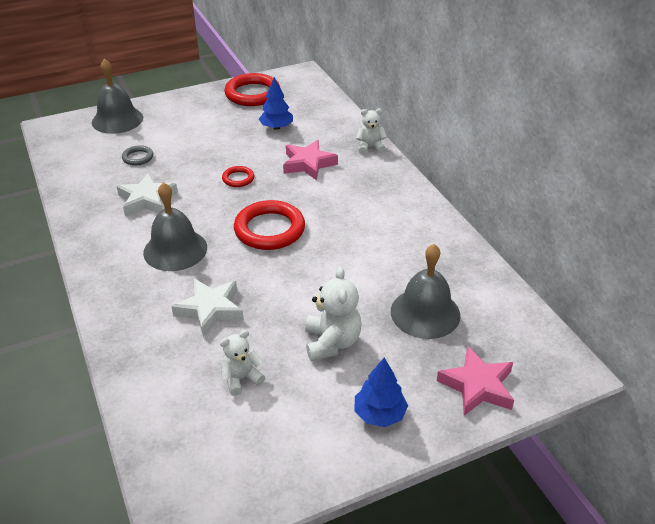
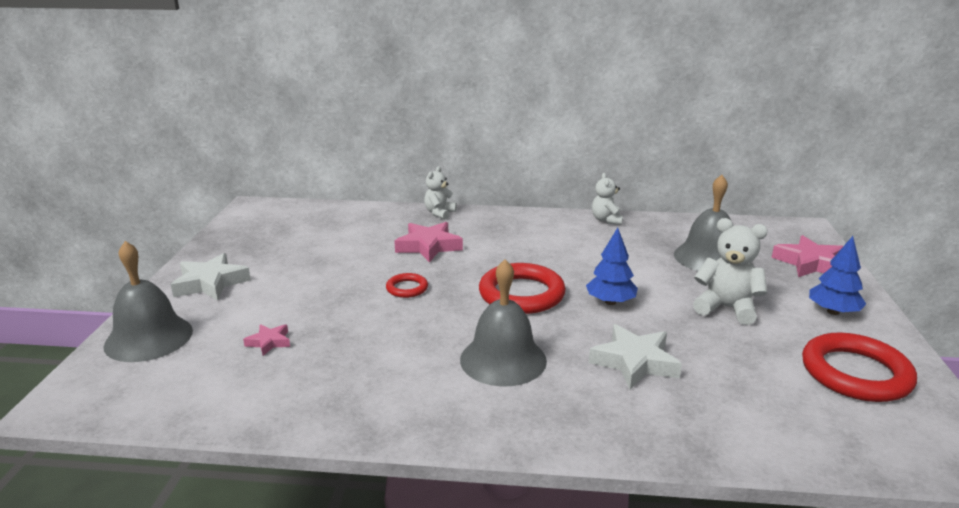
camera: 60 degrees left, 15 degrees down
(138, 157) = (269, 342): grey ring -> pink star
(147, 200) = (376, 357): white star -> white star (210, 283)
(241, 379) = (759, 370): white teddy bear -> white teddy bear (606, 220)
(252, 94) = (247, 239): red ring -> red ring (855, 373)
(276, 127) = (337, 244): blue tree -> blue tree (610, 302)

